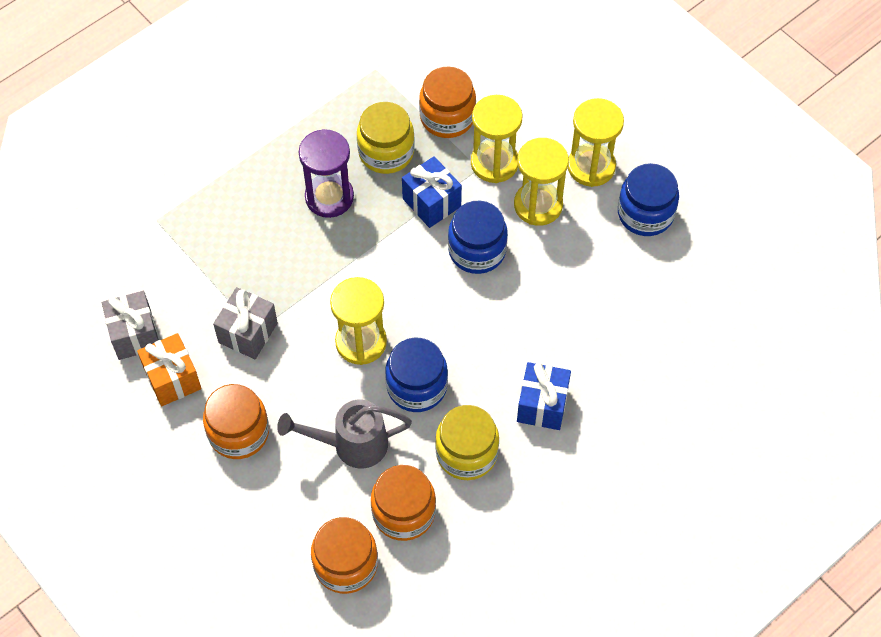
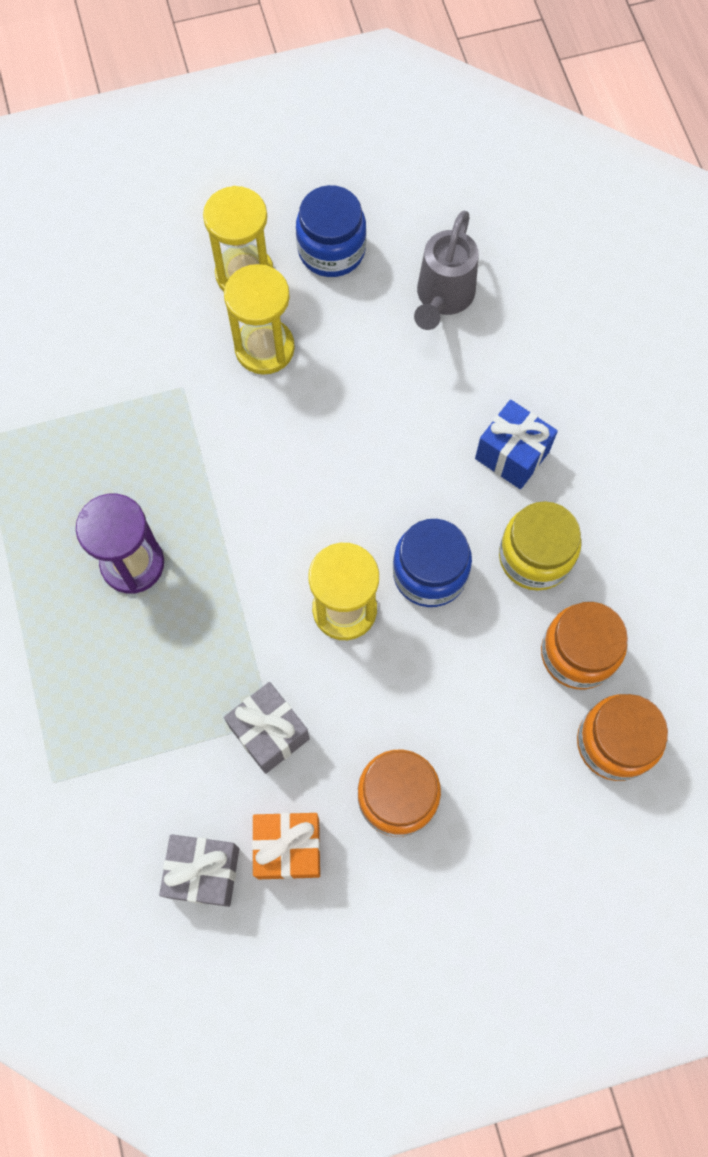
camera: 65 degrees left, 10 degrees up
(351, 445) = (470, 674): grey watering can -> grey watering can (443, 298)
(386, 152) = (106, 475): yellow jar -> none
(431, 202) = (201, 455): blue gift -> none
(447, 117) = (96, 389): orange jar -> none
(477, 250) = (289, 435): blue jar -> none
(494, 163) = (185, 367): yellow hourglass -> none

